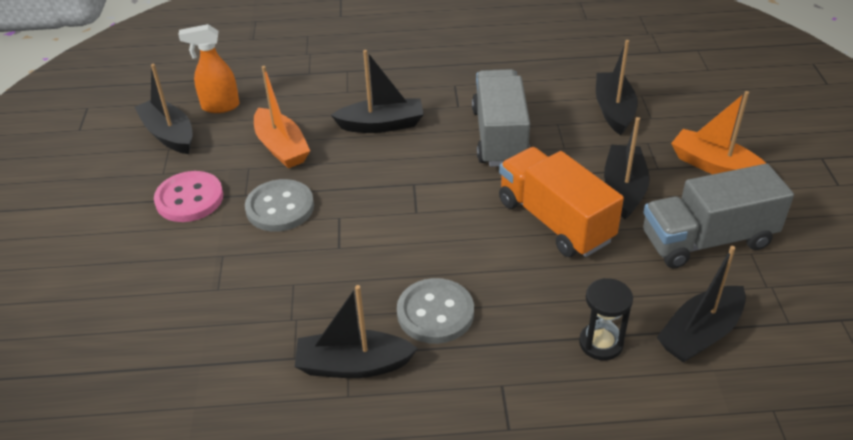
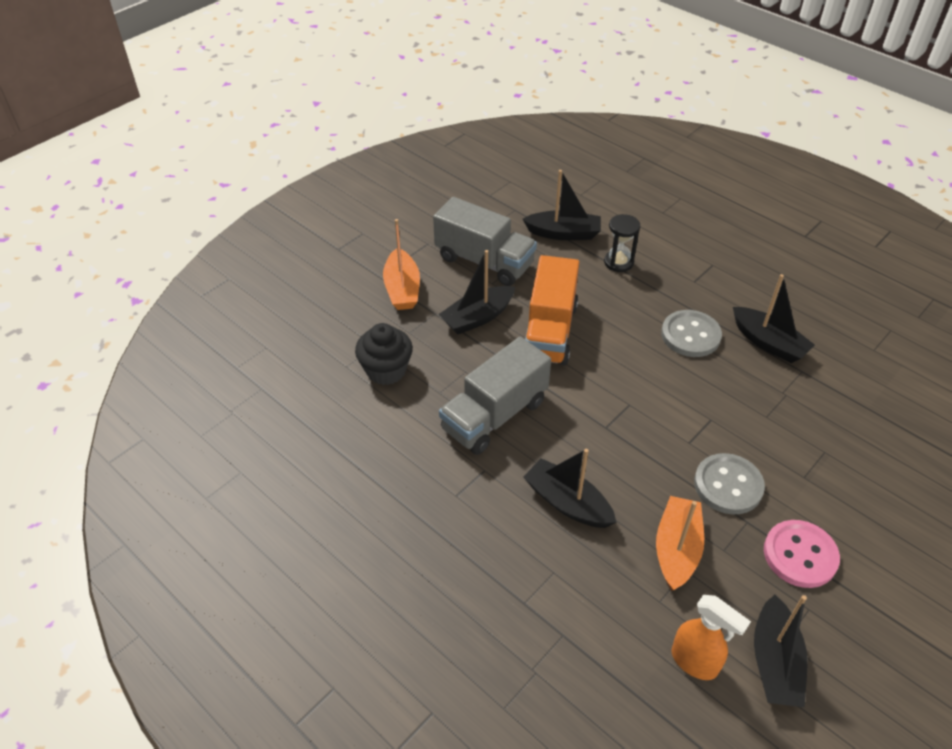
camera: 135 degrees left, 5 degrees up
(614, 110) = (386, 370): black boat -> black cupcake

